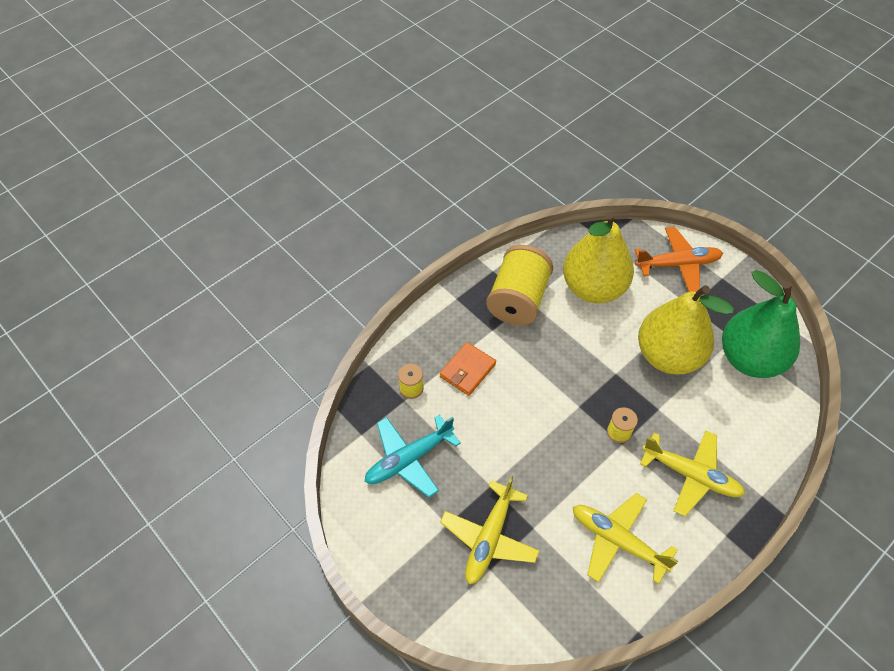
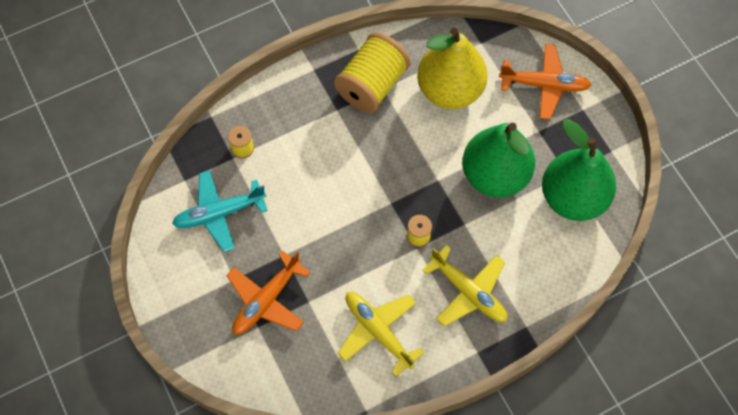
camera: 15 degrees right, 10 degrees up
(467, 370) = (300, 144): orange wallet -> none
(489, 538) = (266, 300): yellow plane -> orange plane
(668, 356) = (495, 175): yellow pear -> green pear

